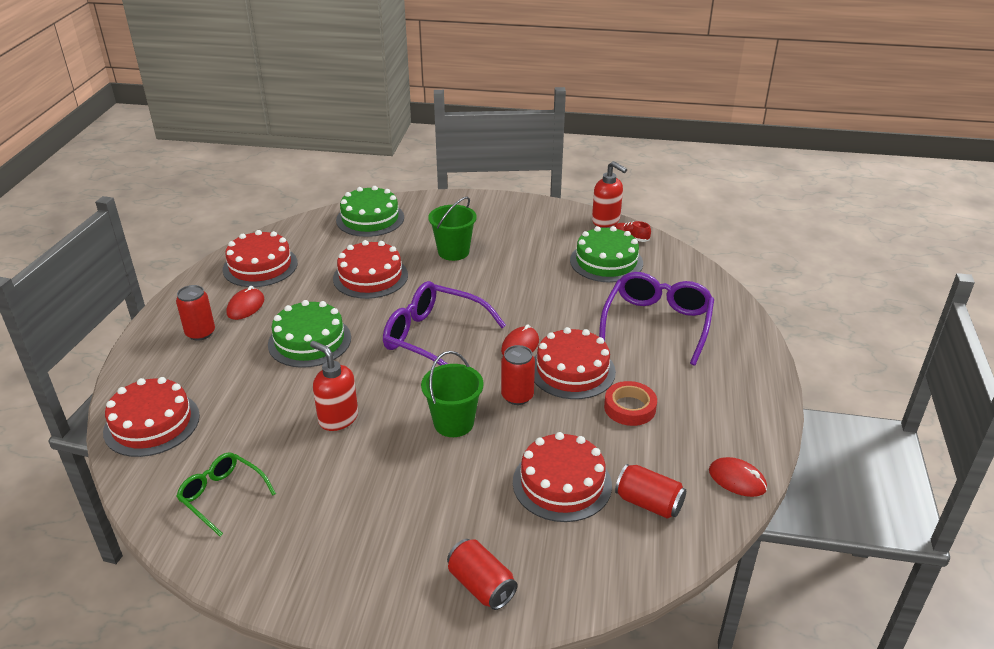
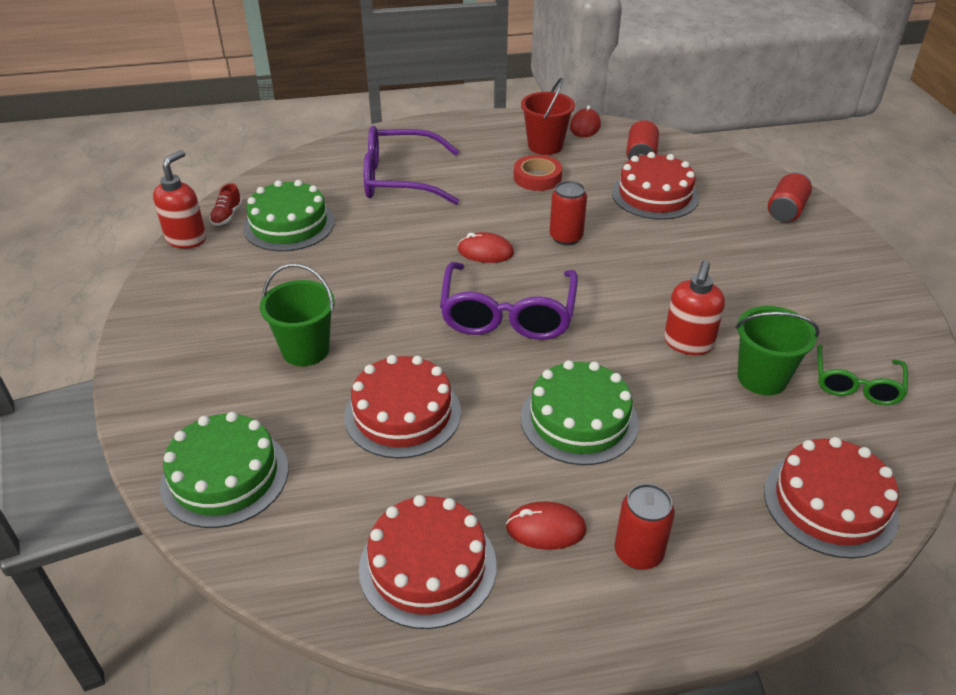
camera: 110 degrees left, 5 degrees up
(453, 423) = (632, 265): green bucket -> green bucket (762, 378)
(572, 370) = (505, 214): red cake -> none
(696, 432) = (545, 146): none -> red bucket

